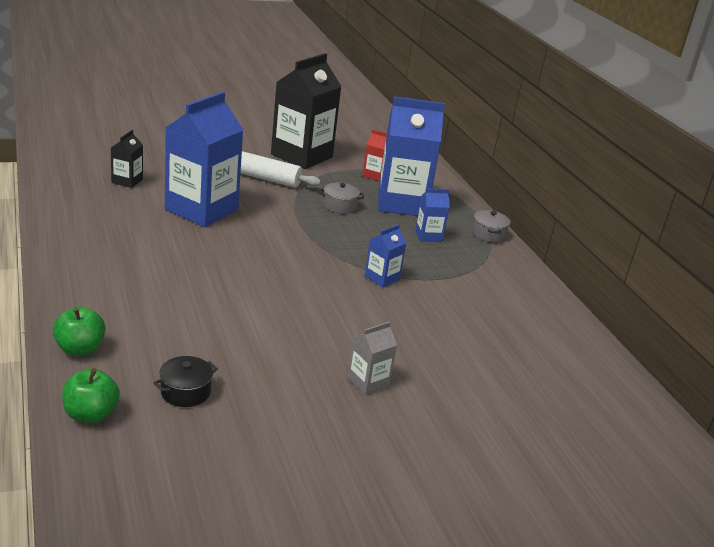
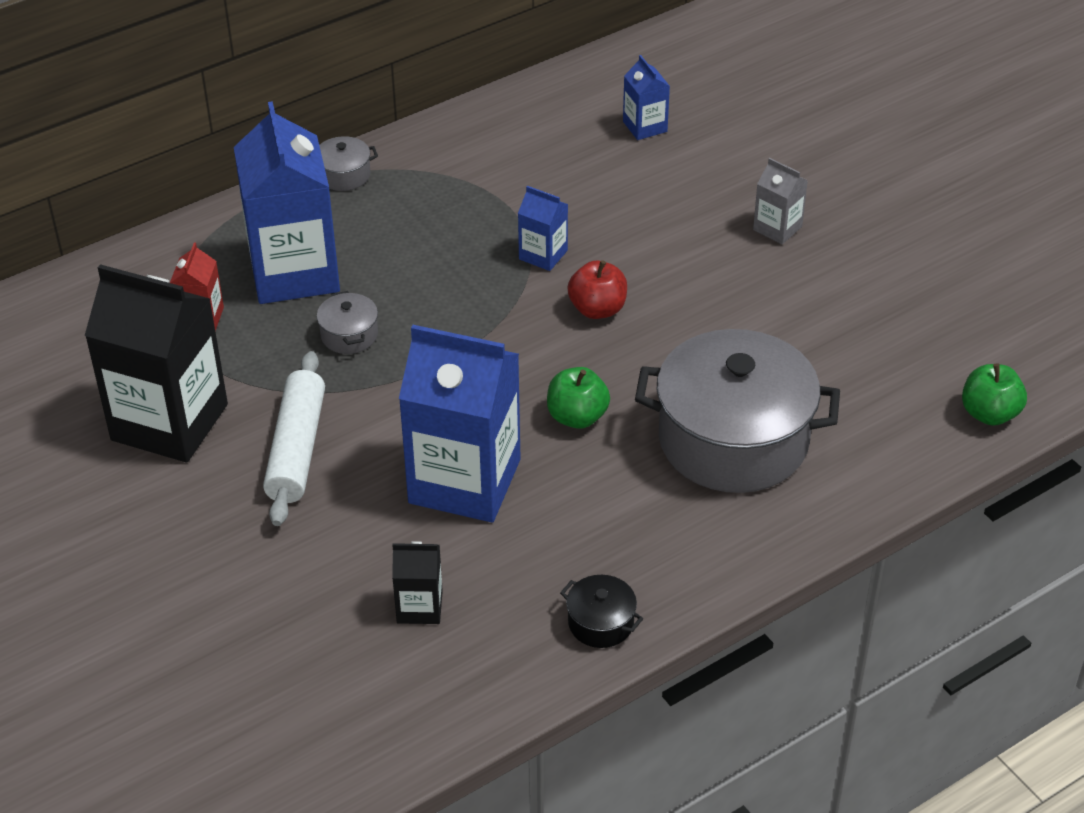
camera: 100 degrees left, 15 degrees up
(80, 349) = (894, 468): green apple -> green apple (577, 417)
(162, 296) = (733, 440): none -> grey pot
(185, 392) = (900, 357): black pot -> black pot (600, 623)
(317, 283) = (597, 309): none -> red apple
(428, 236) = (389, 230): blue carton -> blue carton (645, 126)

